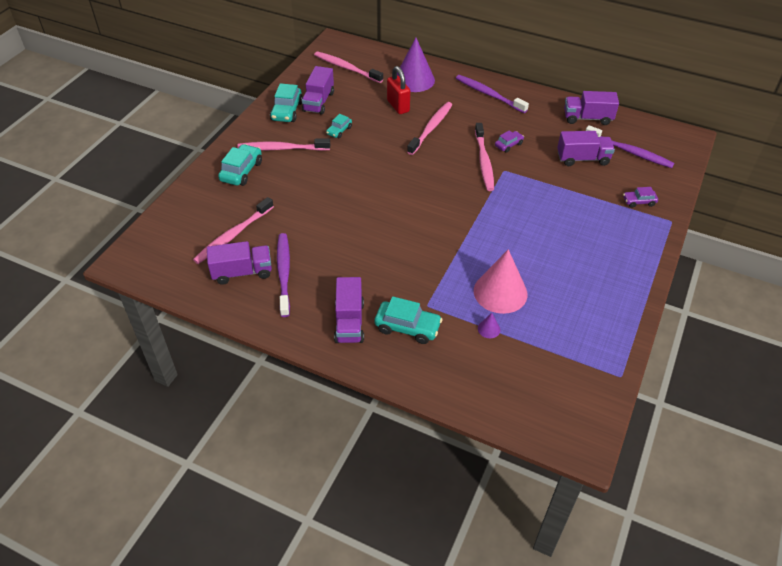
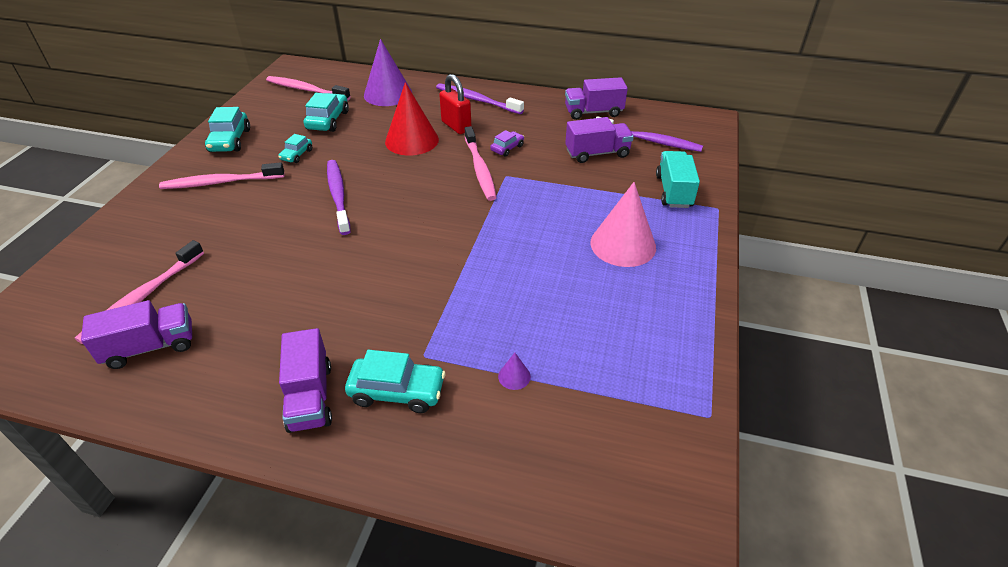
camera: 10 degrees left, 5 degrees down
(241, 171) = (163, 215): turquoise car -> turquoise car (328, 120)
(284, 273) = (214, 339): purple toothbrush -> purple toothbrush (338, 196)
(318, 102) = (271, 127): purple truck -> none
(398, 106) = (370, 122): red padlock -> red padlock (456, 126)
(431, 128) = (412, 140): pink toothbrush -> red cone
(500, 292) = (522, 323): pink cone -> pink cone (623, 244)
(639, 201) = (673, 191): purple car -> turquoise truck

